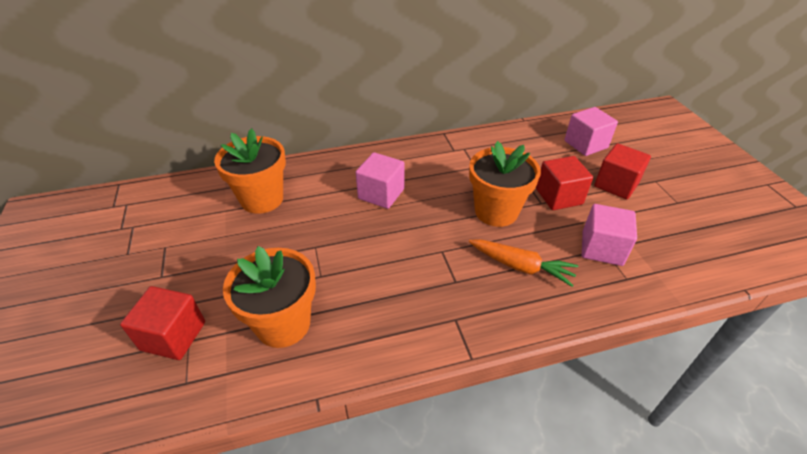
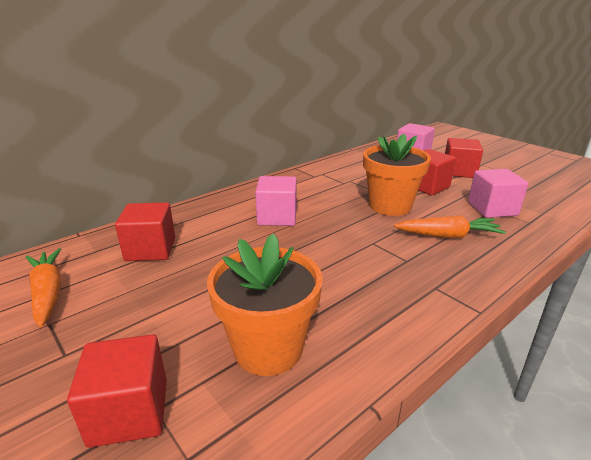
camera: 25 degrees left, 15 degrees down
(176, 219) = (48, 293): none -> orange carrot
(262, 199) = (150, 249): orange flower pot -> red cube

